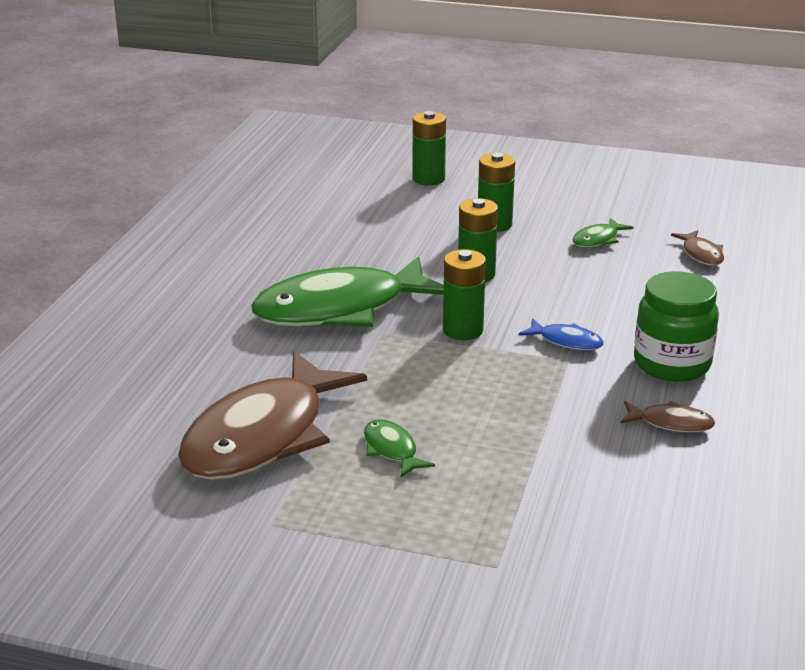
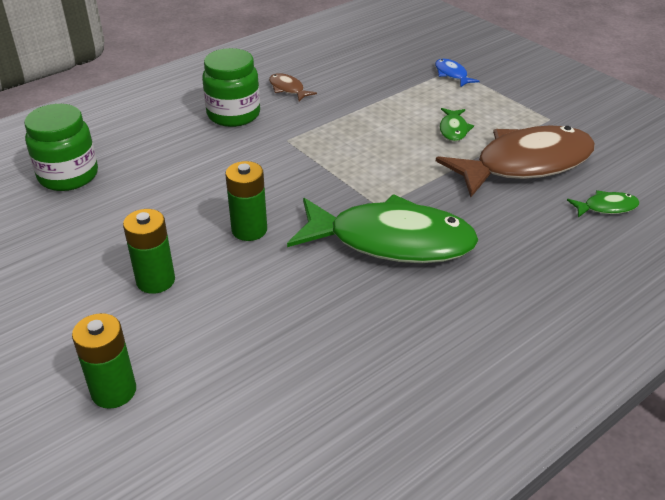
camera: 145 degrees left, 10 degrees up
(463, 330) = (323, 185): green battery -> none
(566, 341) = (269, 151): blue fish -> blue fish (452, 74)
(598, 240) = (108, 222): green fish -> green fish (606, 207)
(701, 254) = (68, 176): brown fish -> green jar

